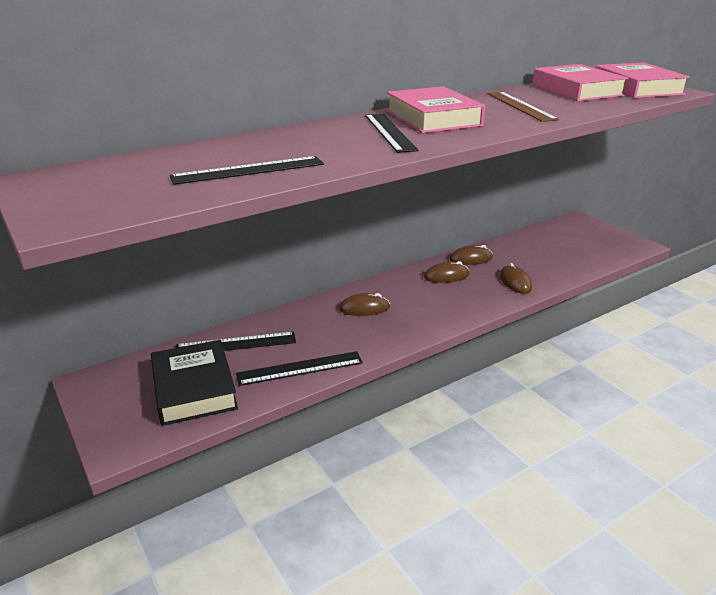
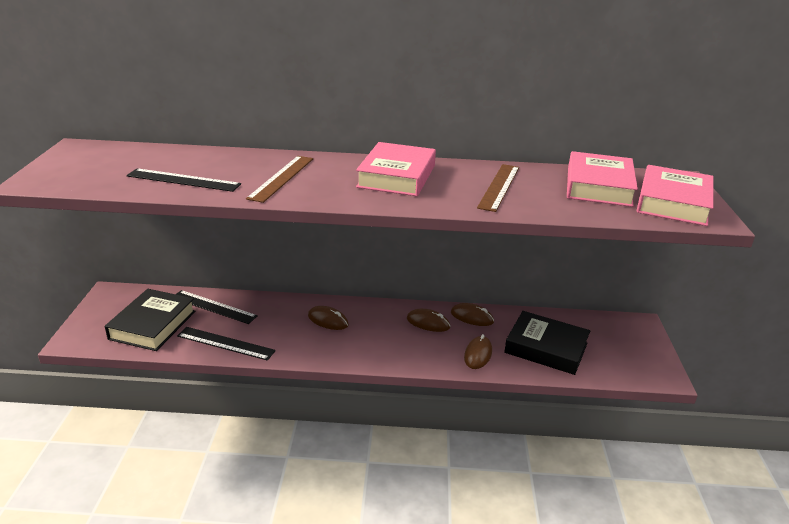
camera: 35 degrees right, 0 degrees up
(341, 143) = (282, 178): none -> brown ruler
(389, 132) = (336, 178): black ruler -> none
(550, 258) = (546, 348): none -> black book

